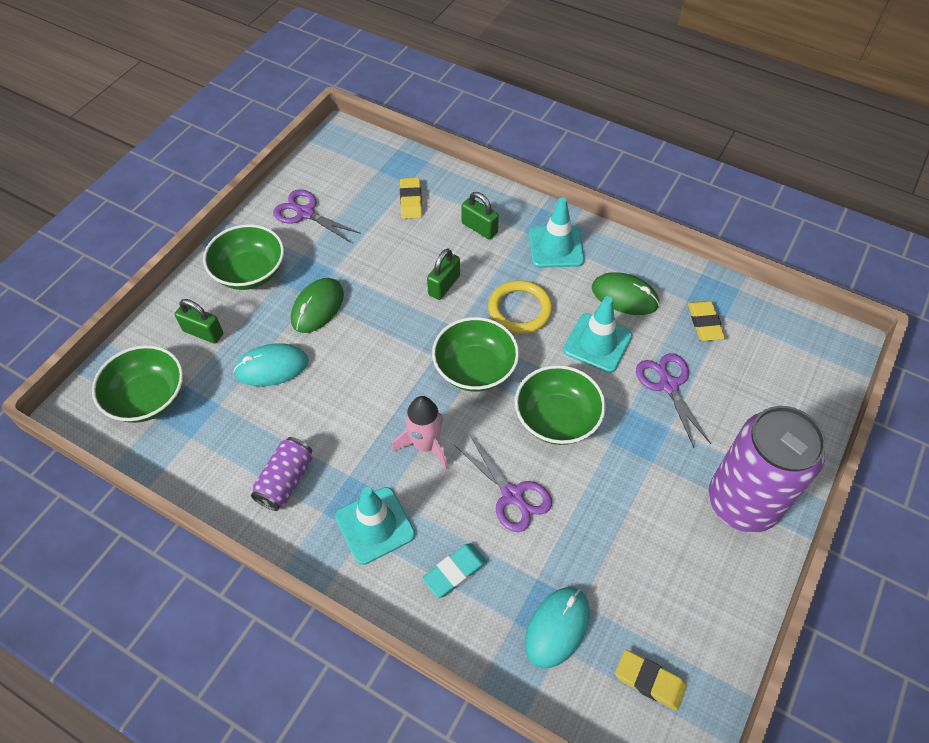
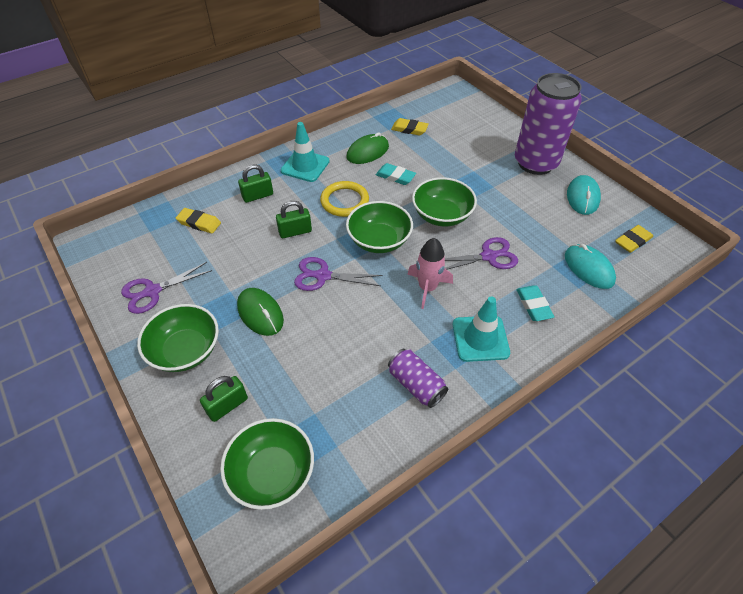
camera: 65 degrees left, 5 degrees down
(272, 367) = (300, 363): turquoise mouse -> turquoise mouse (582, 197)
(444, 285) = (295, 232): green padlock -> green padlock turned 75 degrees counterclockwise
(597, 343) = (395, 176): turquoise traffic cone -> turquoise eraser
(668, 384) = (443, 160): purple scissors -> purple scissors (322, 276)

